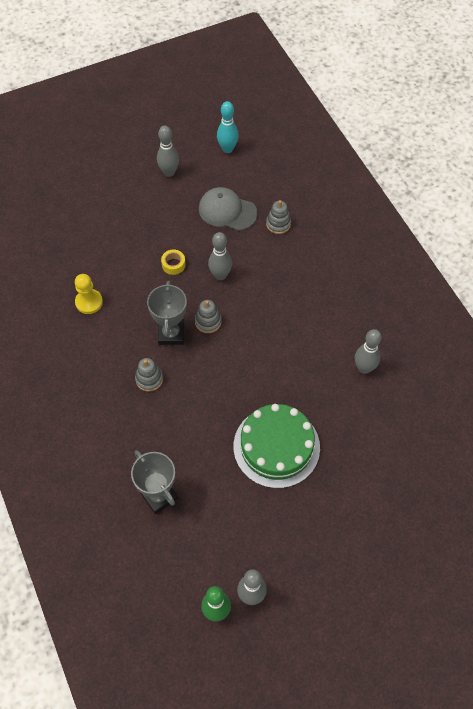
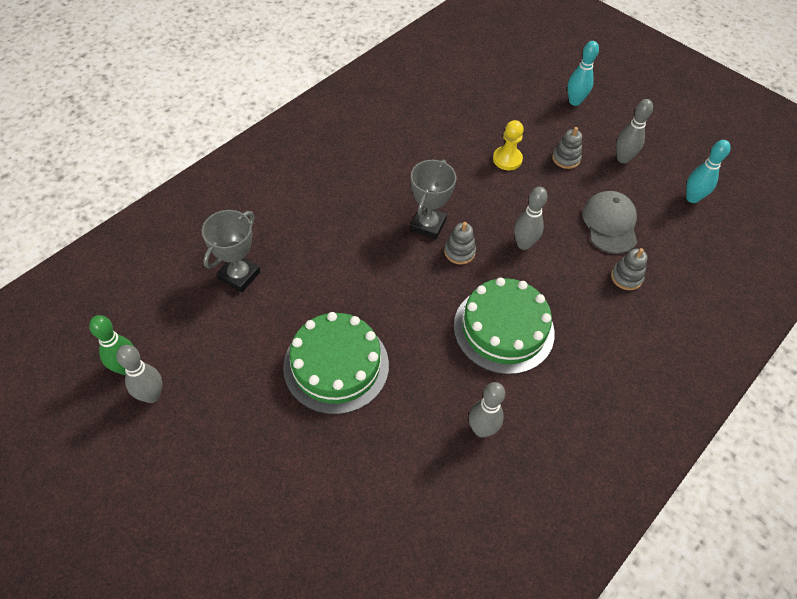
camera: 65 degrees right, 5 degrees down
(89, 302) = (428, 148): yellow pawn -> yellow pawn (507, 159)
(92, 175) = (574, 101): none -> turquoise bowling pin
(149, 379) = (366, 224): grey stacking toy -> grey stacking toy (566, 158)
(171, 334) = (428, 225): grey trophy -> grey trophy turned 45 degrees counterclockwise
(173, 264) = (511, 199): yellow tape -> none
(290, 321) = (503, 329): none -> green cake

